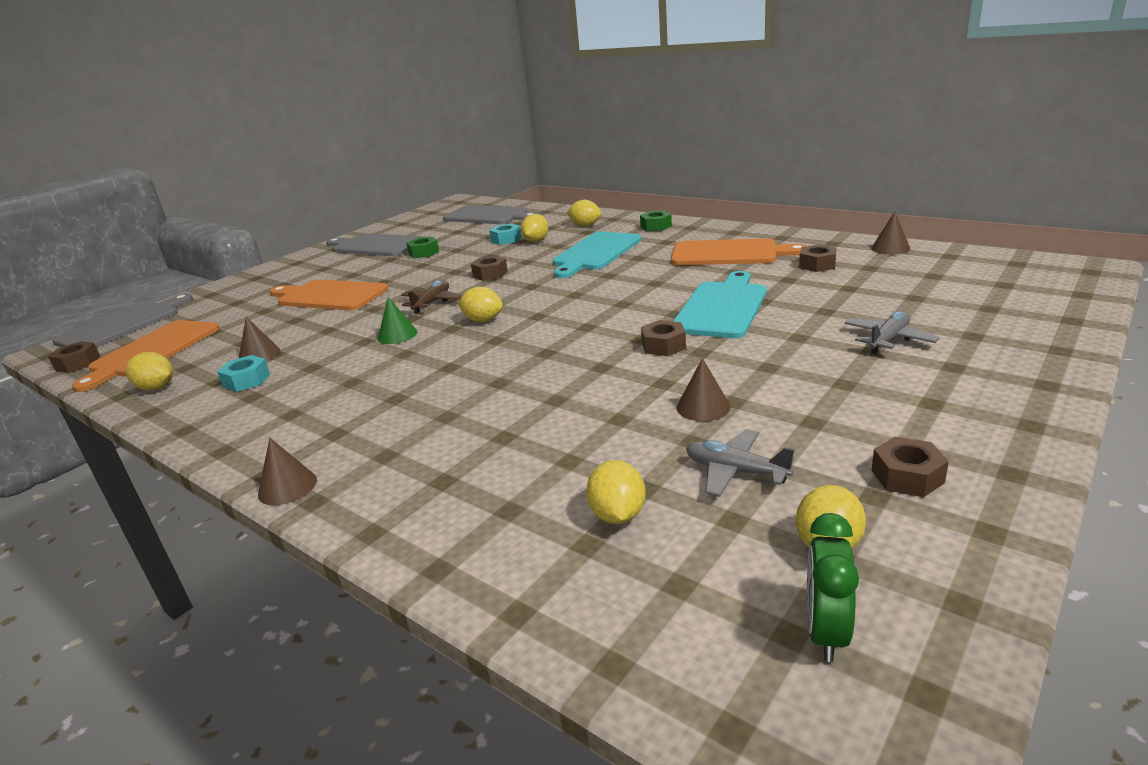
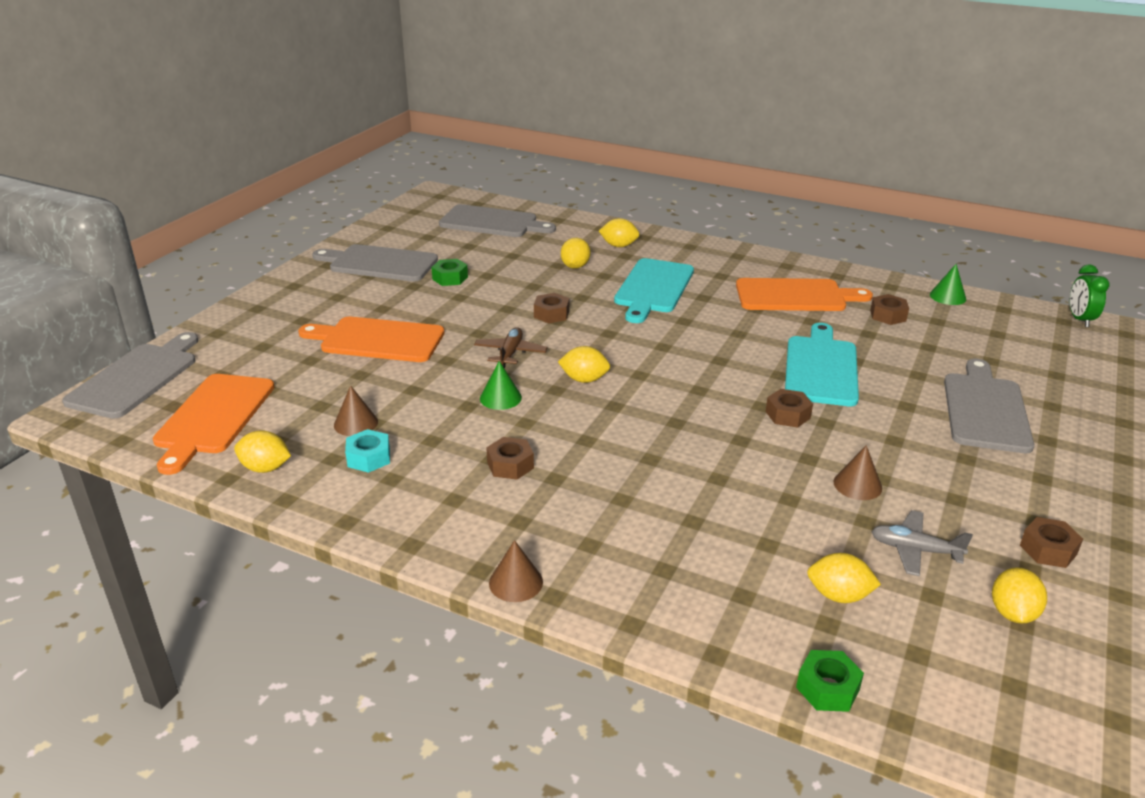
camera: 15 degrees left, 5 degrees up
(78, 363) = (127, 434): brown nut -> brown nut (510, 465)
(506, 239) = (538, 262): turquoise nut -> none
(617, 515) = (838, 595): yellow lemon -> yellow lemon turned 60 degrees counterclockwise
(656, 226) = (699, 252): green nut -> green nut (827, 688)
(826, 631) = (1037, 682): green clock -> green clock (1079, 319)
(888, 339) = (985, 409): grey plane -> grey cutting board
(890, 248) = (947, 296): brown cone -> green cone

